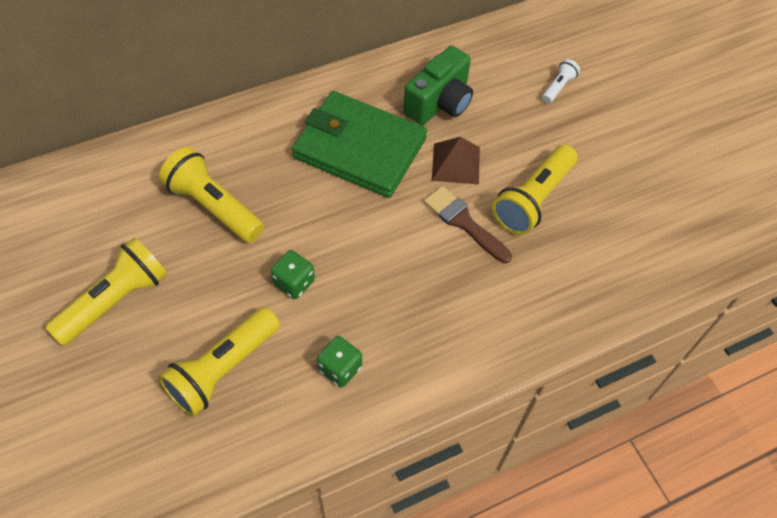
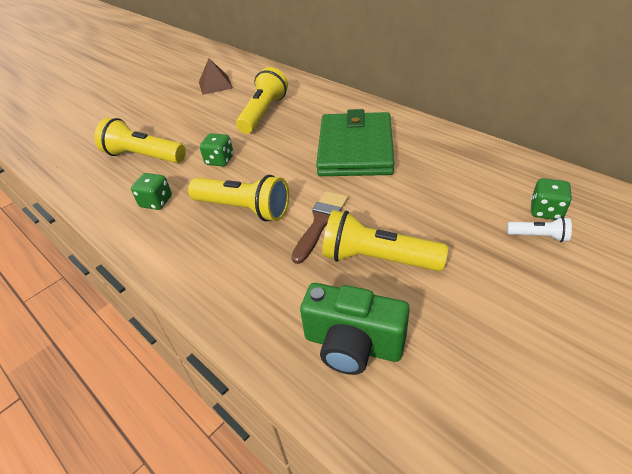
camera: 75 degrees right, 15 degrees down
(115, 300) = (180, 108): yellow flashlight -> yellow flashlight (244, 209)
(439, 103) = (437, 171): green camera -> green camera (353, 345)
(456, 163) = (380, 199): brown pyramid -> brown pyramid (215, 85)
(533, 66) = (546, 211): none -> green dice

